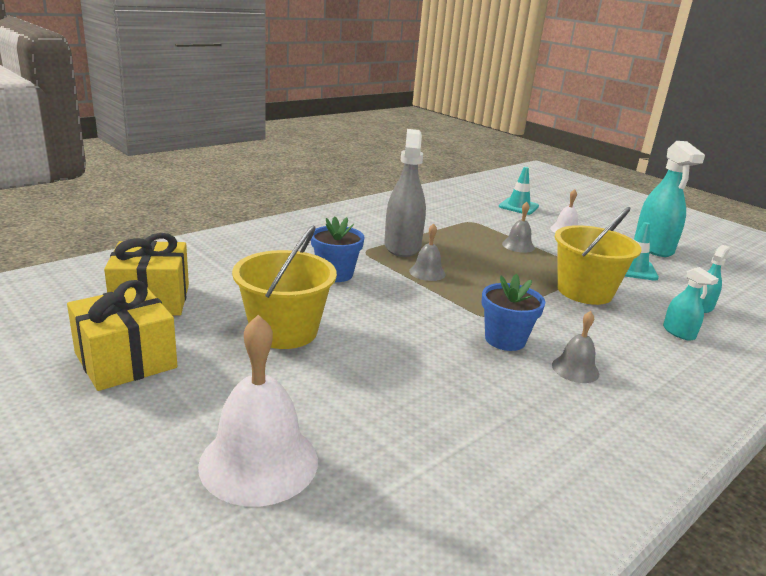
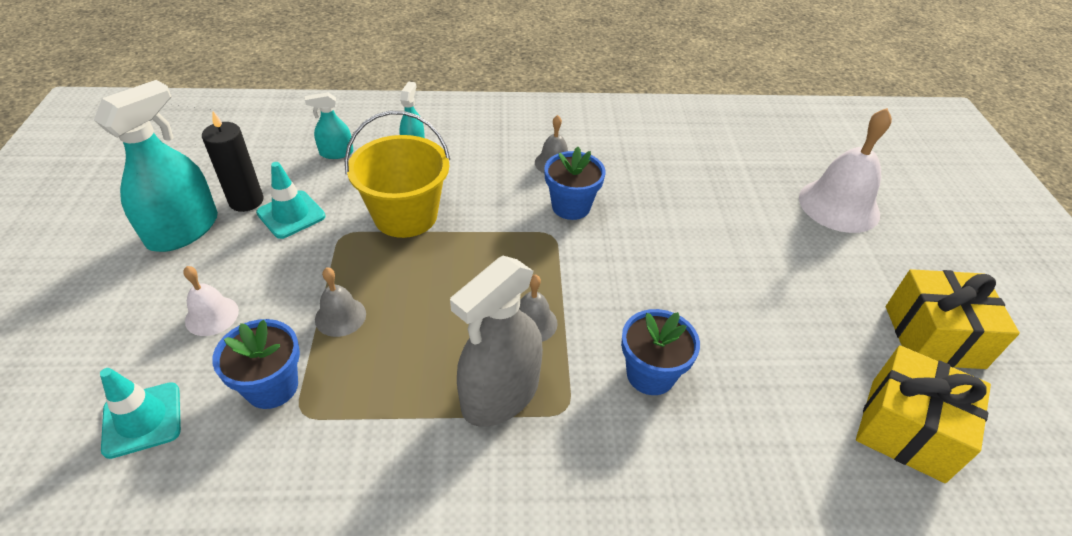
camera: 140 degrees left, 20 degrees up
(284, 331) = (768, 306): yellow bucket -> none
(496, 223) = (272, 387): none -> blue flower pot
(666, 266) = (246, 201): none -> black candle

